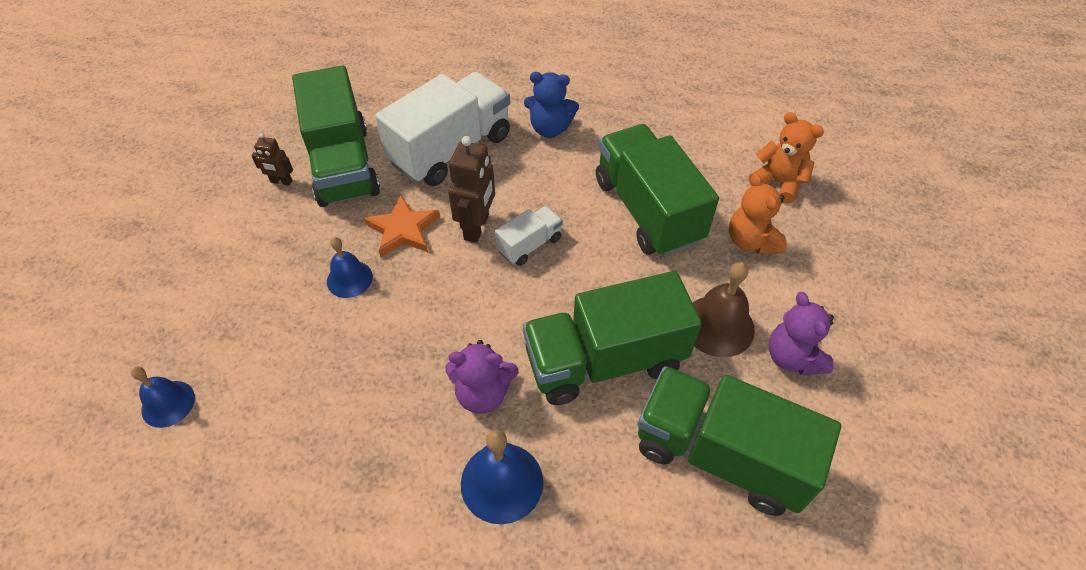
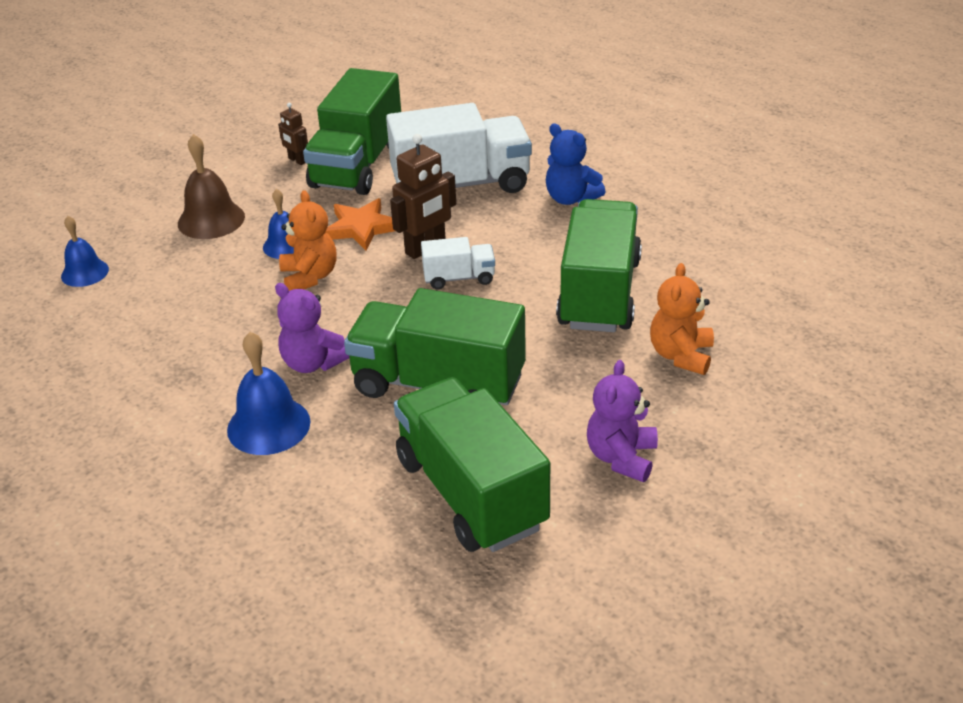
camera: 35 degrees right, 15 degrees down
(718, 325) = (572, 404): brown bell -> brown bell (211, 220)
(778, 182) = (766, 321): orange teddy bear -> orange teddy bear (309, 277)

